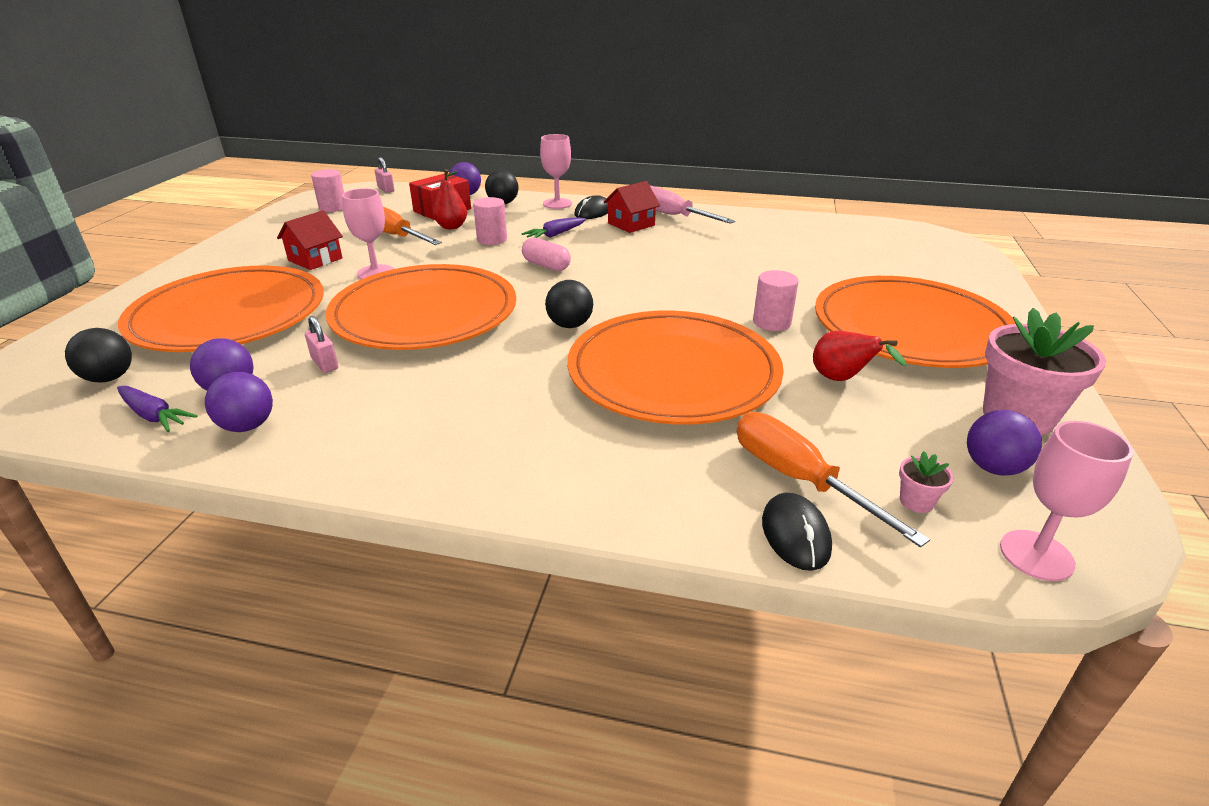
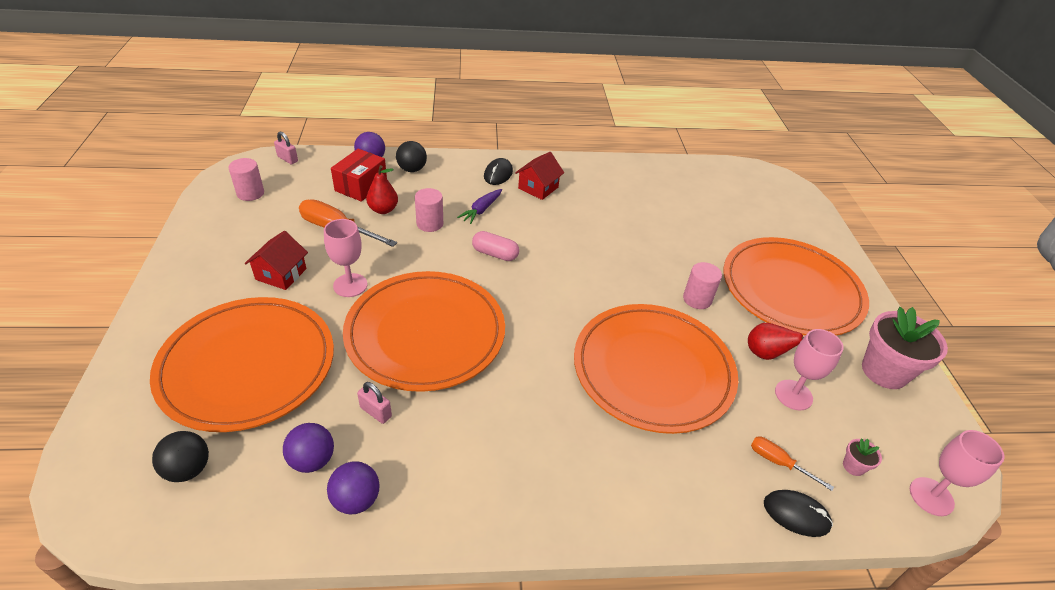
camera: 20 degrees left, 10 degrees up
(154, 416) = (264, 506): purple carrot -> none
(557, 204) = (461, 165): pink goblet -> pink goblet (793, 395)
(570, 325) = (551, 328): black ball -> none
(673, 216) = (567, 172): pink screwdriver -> none
(795, 534) = (796, 514): black mouse -> black mouse turned 45 degrees counterclockwise
(798, 479) = (778, 462): orange screwdriver -> orange screwdriver, size x0.56
(993, 467) = (885, 424): purple ball -> none

